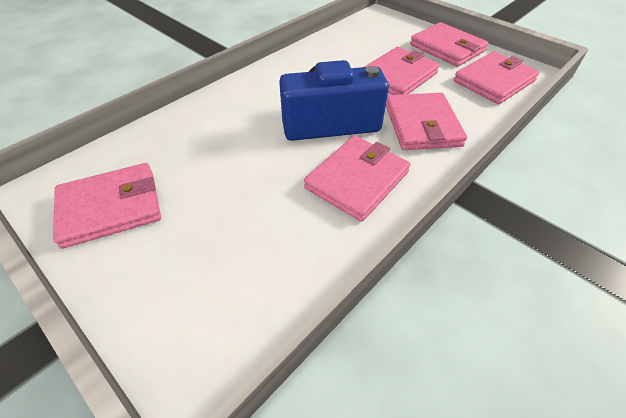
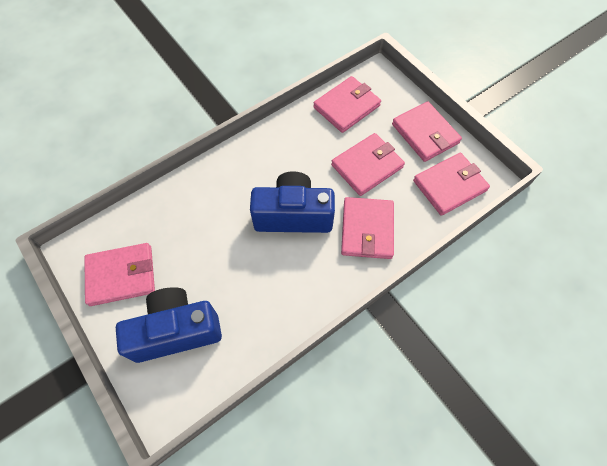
camera: 10 degrees right, 15 degrees up
(199, 260) = (176, 331): none -> blue camera
(357, 180) = (298, 279): pink wallet -> pink wallet (346, 107)

